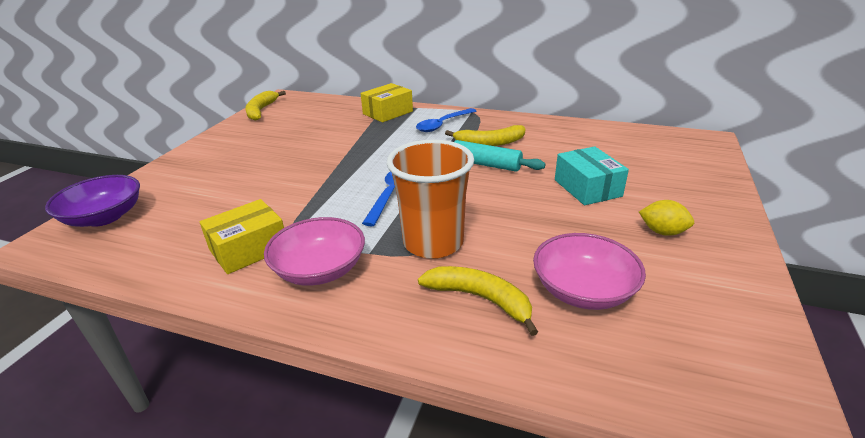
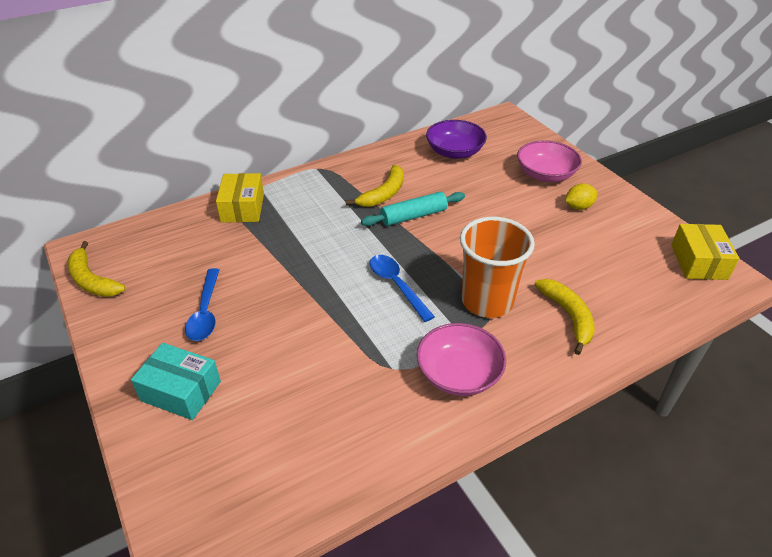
camera: 50 degrees left, 10 degrees up
(104, 217) = (192, 490): purple bowl -> purple bowl (454, 152)
(249, 249) = (384, 402): yellow box -> yellow box (698, 262)
(442, 124) = (316, 195): blue spoon -> blue spoon (205, 312)
(480, 299) = (568, 316): yellow banana -> yellow banana turned 90 degrees clockwise
(583, 290) = (599, 272): pink bowl -> pink bowl (545, 174)
(587, 188) = (501, 197): turquoise box -> turquoise box (181, 391)

